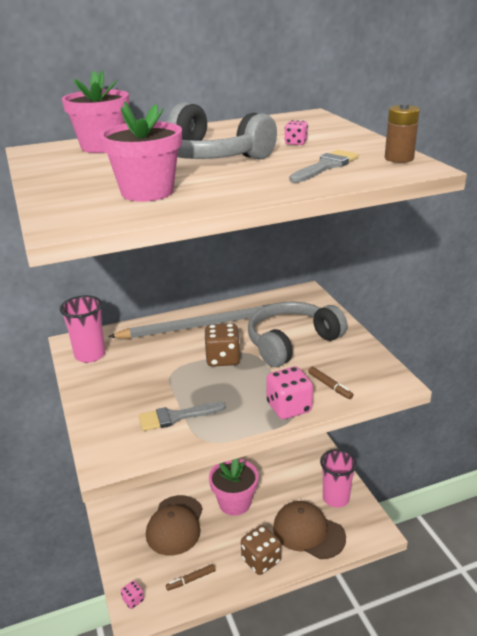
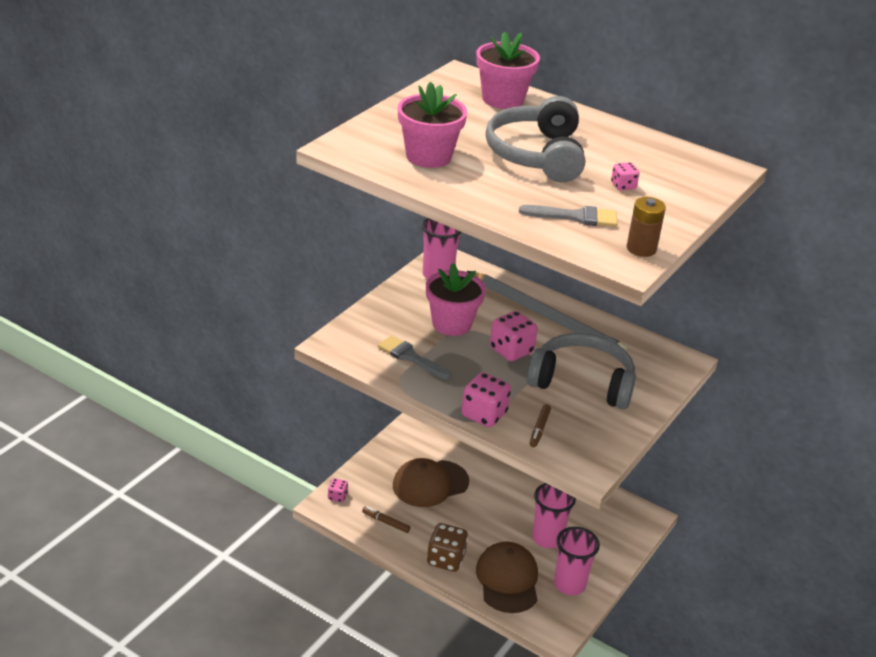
camera: 50 degrees right, 5 degrees up
(222, 359) = (511, 350): brown dice -> pink dice
(234, 503) = (492, 511): pink flower pot -> pink flower pot (451, 324)
(284, 486) = (547, 538): none -> pink cup

